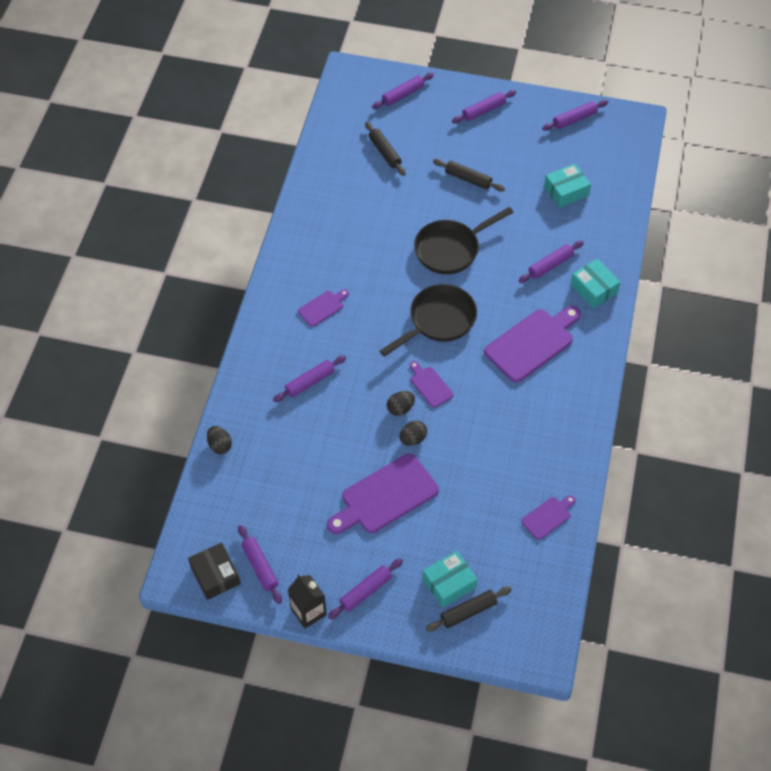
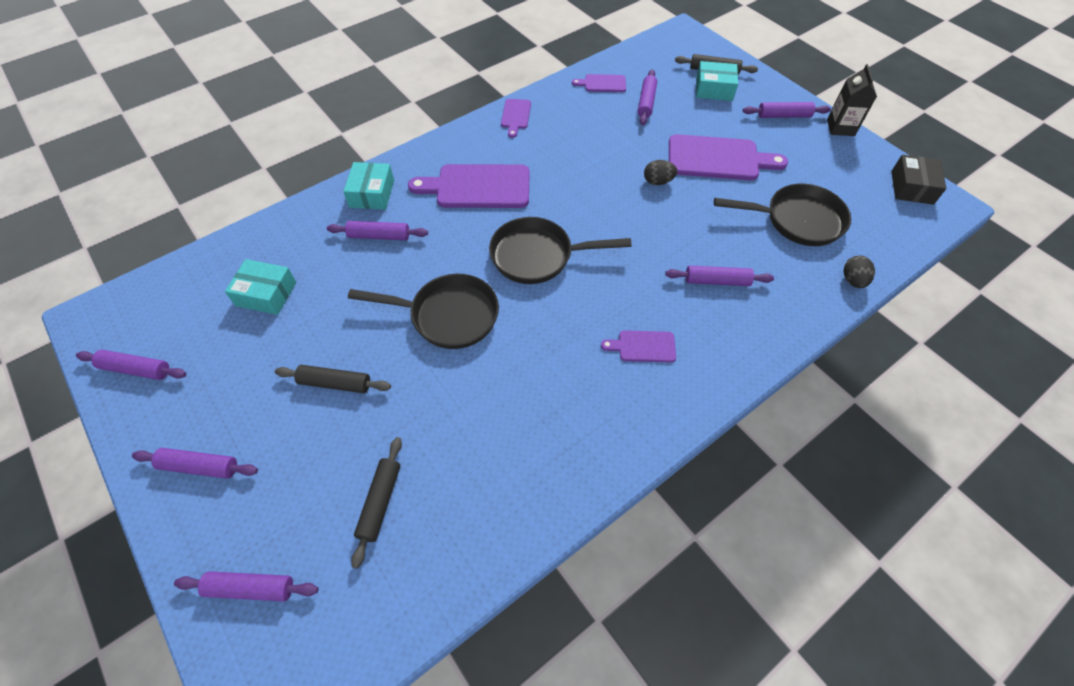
camera: 140 degrees left, 0 degrees up
(260, 567) = (866, 172): purple rolling pin -> purple rolling pin (646, 102)
(287, 474) = (797, 220): none -> black pan
(400, 408) = (647, 208): black egg -> none
(430, 385) = (602, 210): purple cutting board -> purple cutting board (515, 116)
(468, 179) = (335, 383): black rolling pin -> black rolling pin turned 60 degrees counterclockwise

